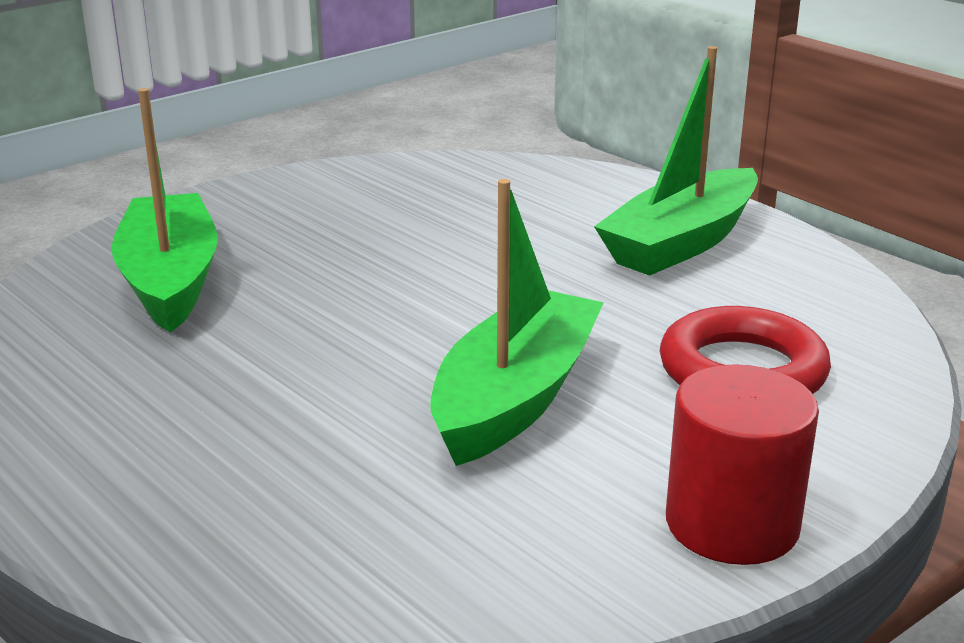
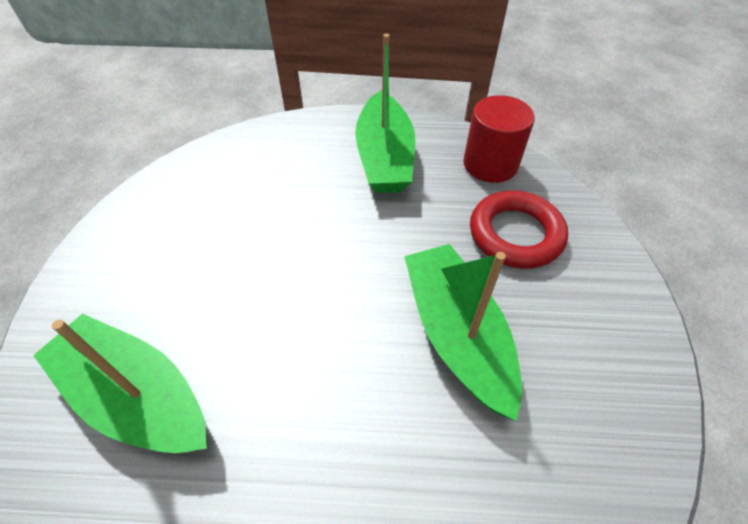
camera: 45 degrees left, 25 degrees up
(732, 524) = (633, 344): red cylinder -> red cylinder (490, 164)

